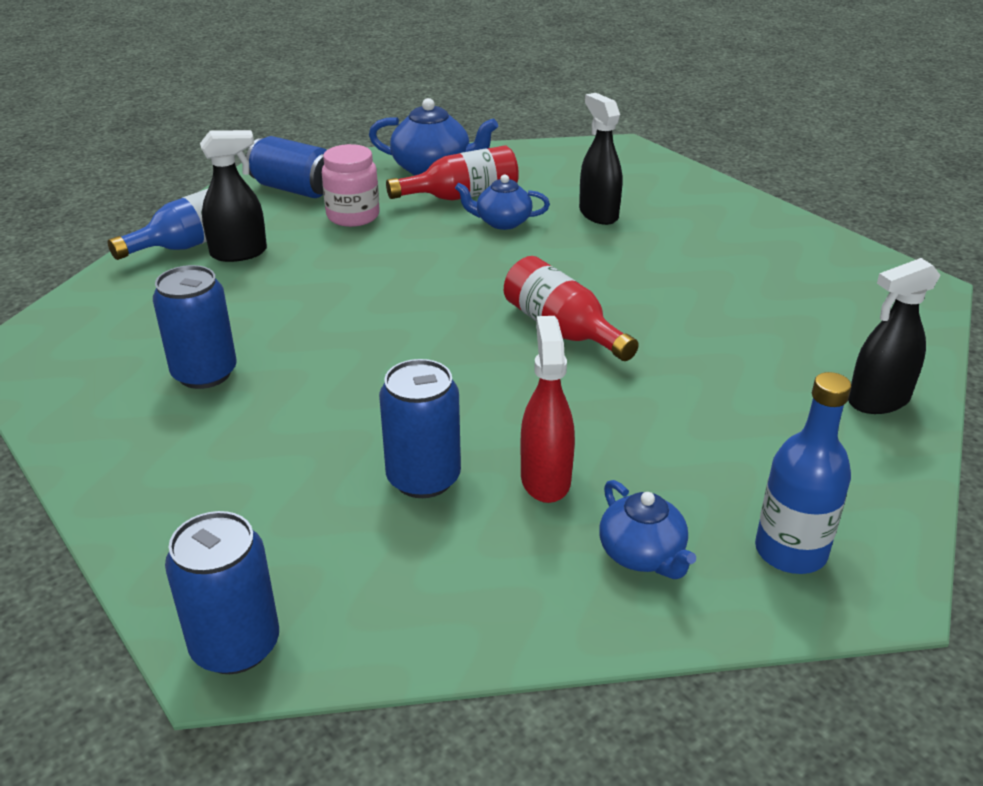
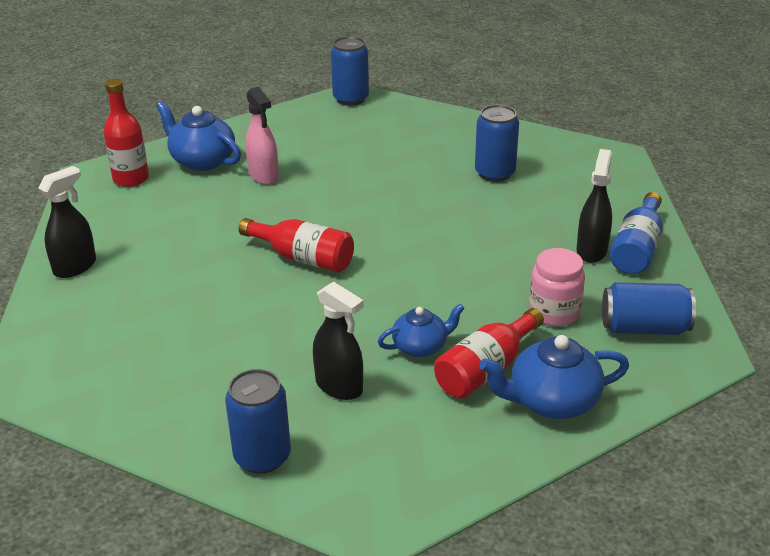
camera: 155 degrees right, 0 degrees up
(239, 253) = (591, 250): black spray bottle -> black spray bottle turned 150 degrees clockwise
(423, 478) = (325, 161): blue can -> blue can (262, 456)
(545, 479) = (264, 176): red spray bottle -> pink spray bottle
(642, 554) = (202, 160): blue teapot -> blue teapot, size x1.56
(790, 551) = (131, 179): blue bottle -> red bottle

